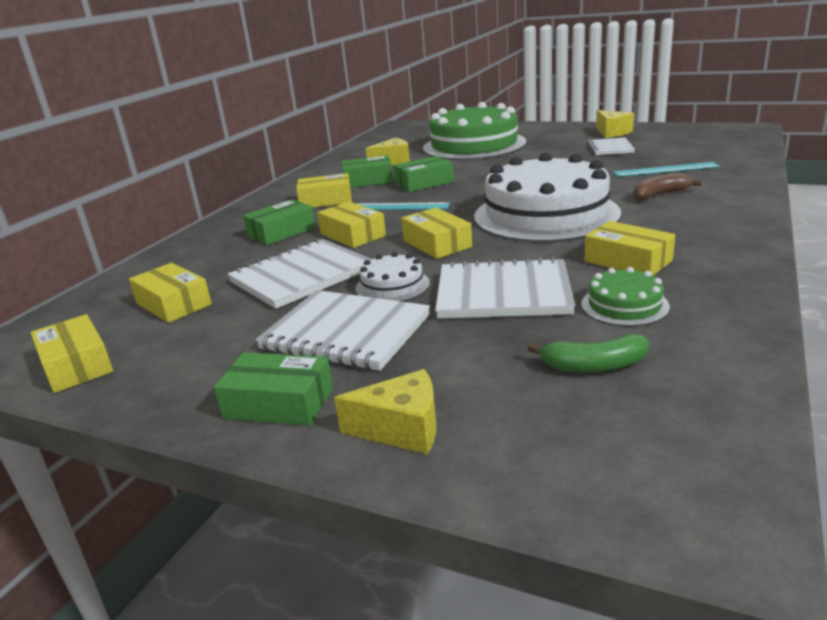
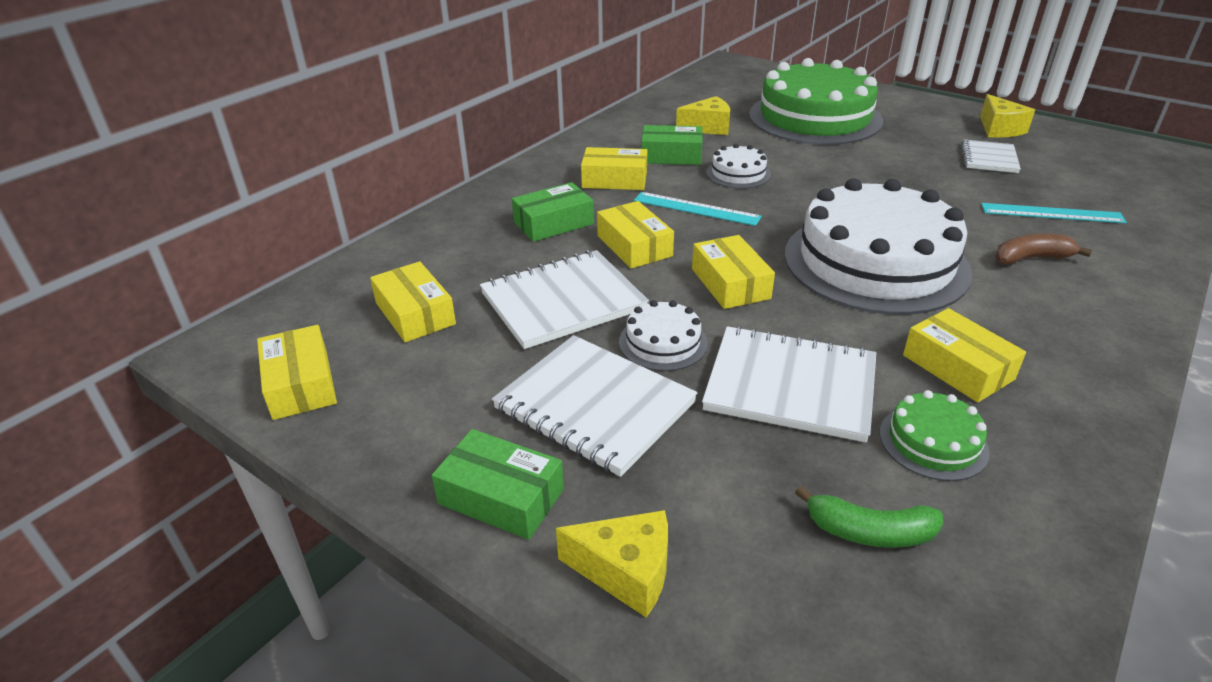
camera: 10 degrees right, 10 degrees up
(424, 183) = (738, 173): green box -> white cake

